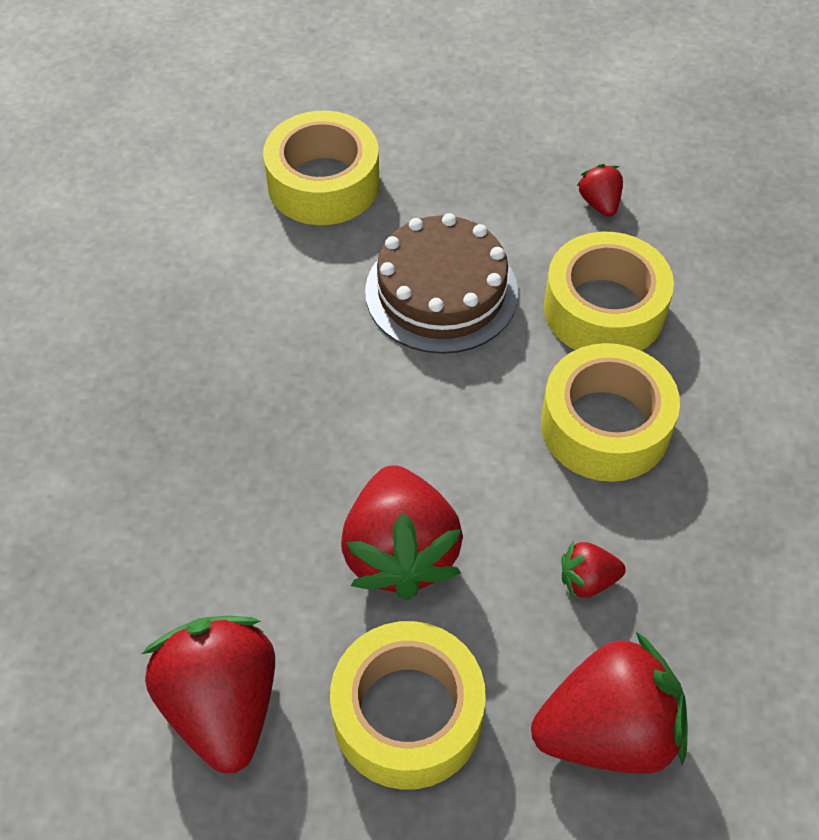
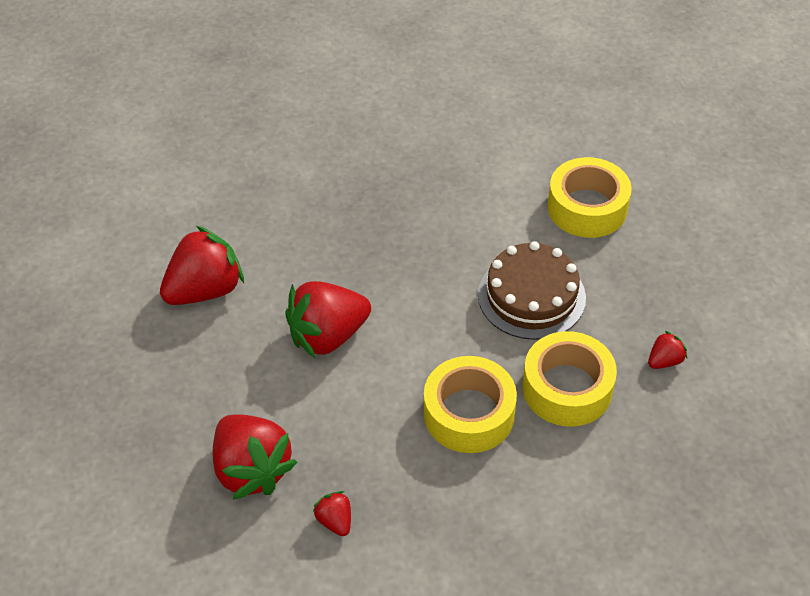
camera: 70 degrees right, 5 degrees down
(407, 714) = (229, 371): yellow tape -> none
(587, 580) = (348, 433): red strawberry -> red strawberry (335, 521)

